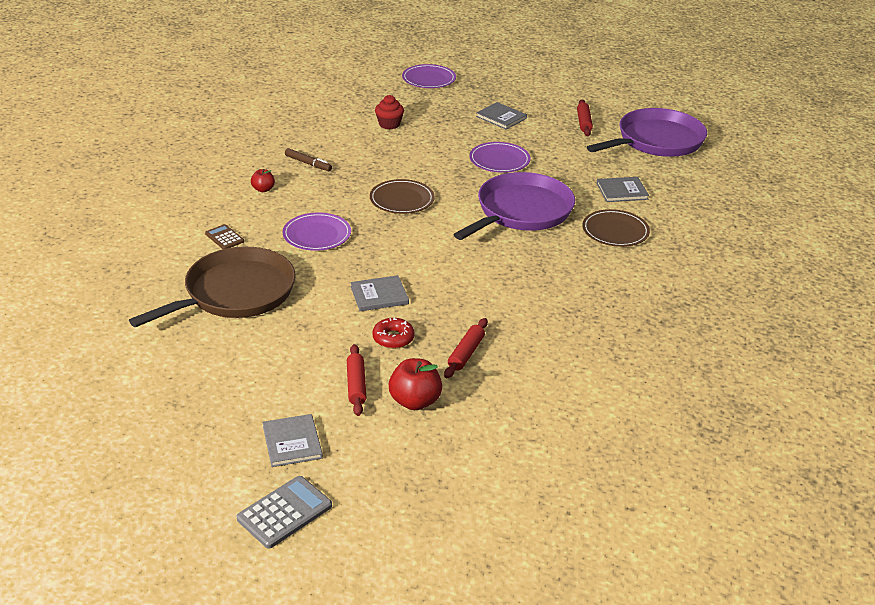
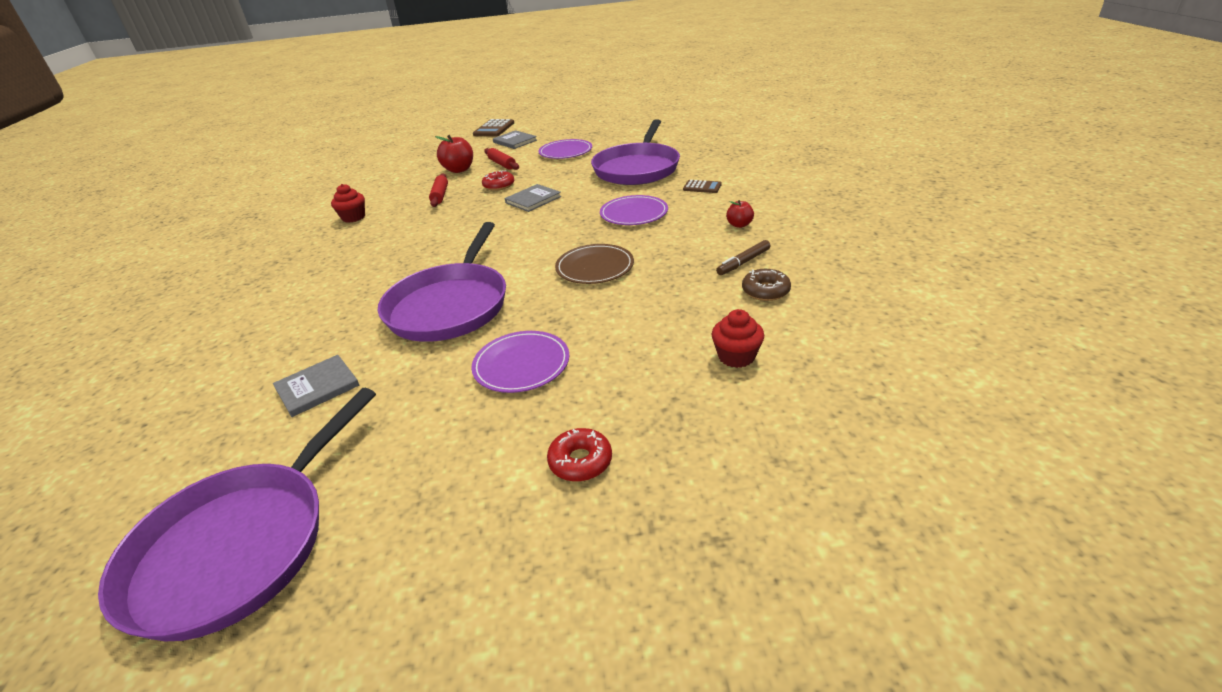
camera: 155 degrees right, 0 degrees up
(235, 293) = (637, 168): brown pan -> purple pan
(284, 512) = (494, 129): grey calculator -> brown calculator
(308, 163) = (743, 262): brown marker -> brown marker turned 45 degrees counterclockwise
(325, 144) = (765, 291): none -> brown donut
(428, 79) = (822, 512): purple plate -> purple plate (565, 152)
(501, 117) = (580, 461): grey book -> red donut
(576, 359) = (353, 217): none -> red cupcake
(584, 122) = (409, 530): red rolling pin -> none
(615, 231) = (325, 326): brown plate -> none

